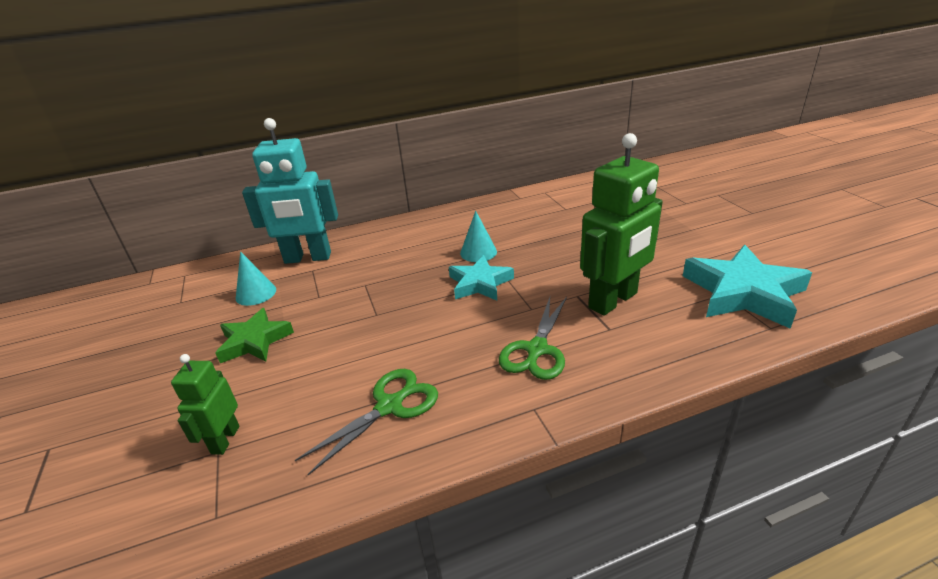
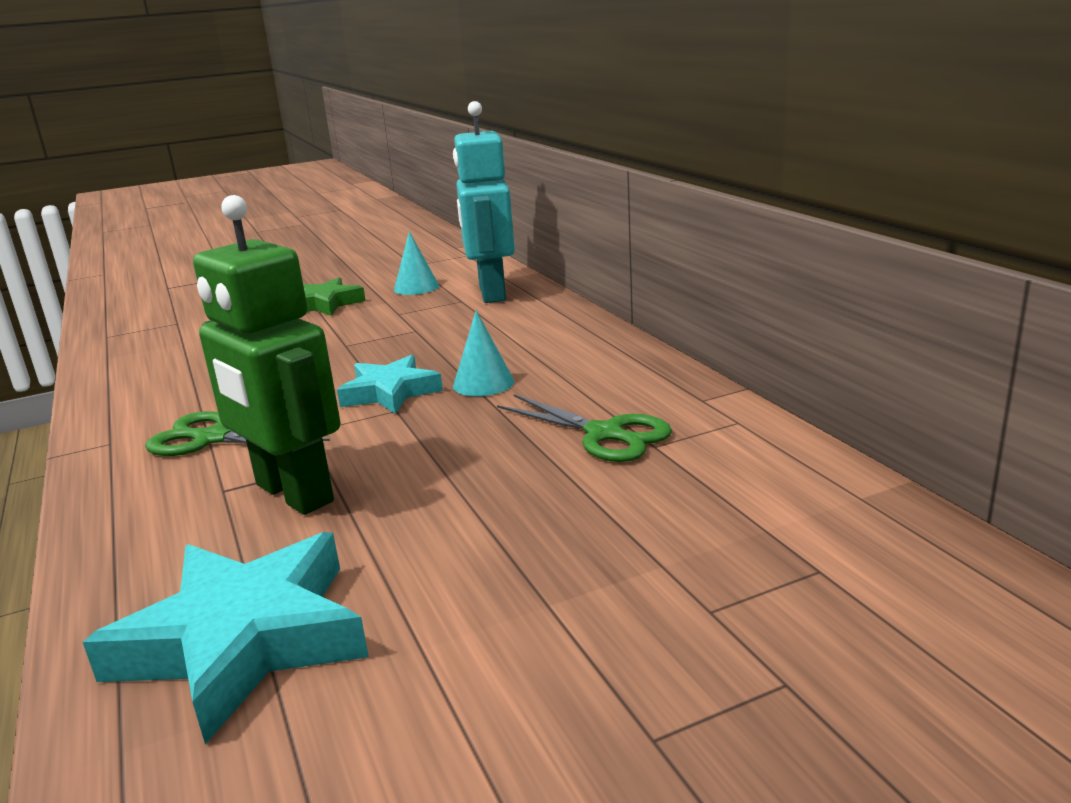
camera: 85 degrees right, 10 degrees down
(225, 440) = (188, 322): green robot -> none
(390, 406) = (177, 373): green scissors -> green scissors (605, 434)

